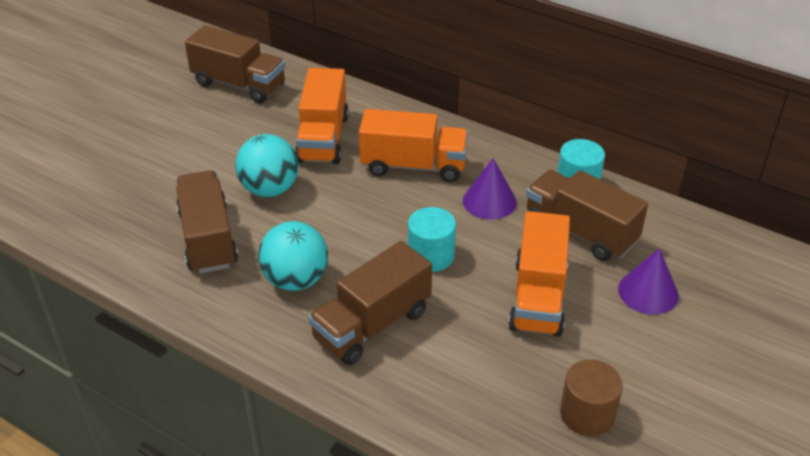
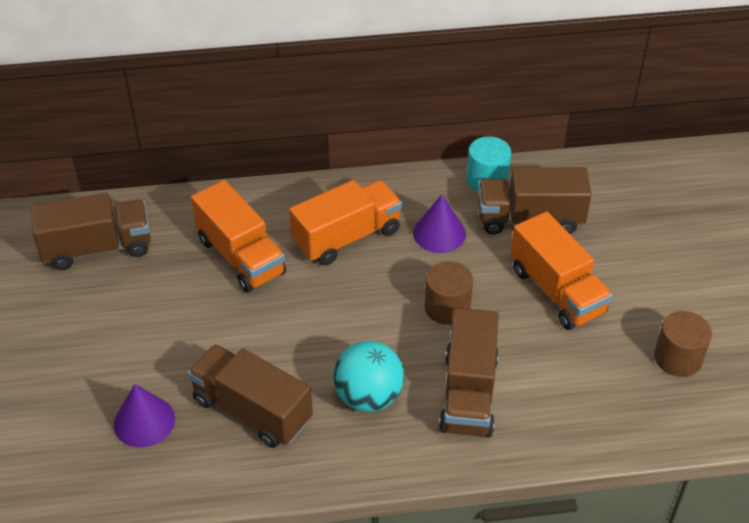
camera: 40 degrees left, 5 degrees up
(270, 189) = (251, 332): turquoise ball -> none
(431, 255) = (447, 307): turquoise cylinder -> brown cylinder
(648, 292) = (622, 239): purple cone -> purple cone (144, 421)

